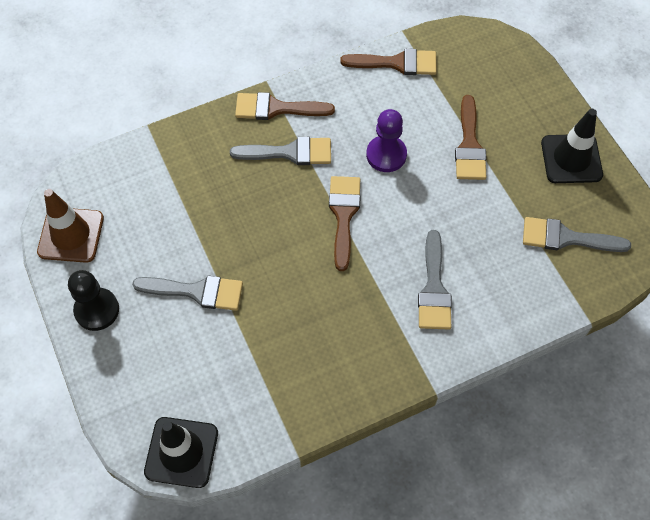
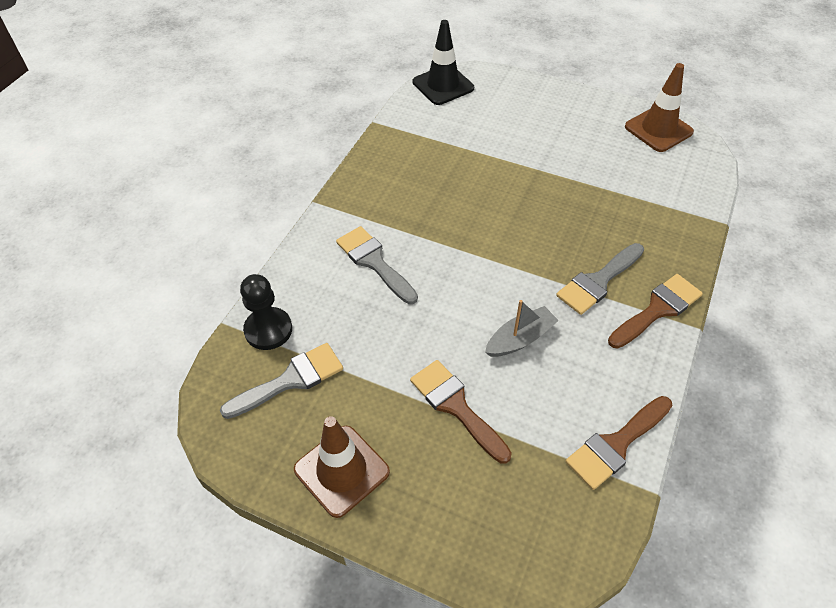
camera: 140 degrees right, 10 degrees down
(97, 310) = (582, 108): black pawn -> black pawn (268, 330)
(196, 291) = (537, 153): grey brush -> none
(343, 215) = (499, 265): brown brush -> none
(386, 155) = (520, 339): purple pawn -> grey boat
(571, 159) = (341, 470): black traffic cone -> brown traffic cone

